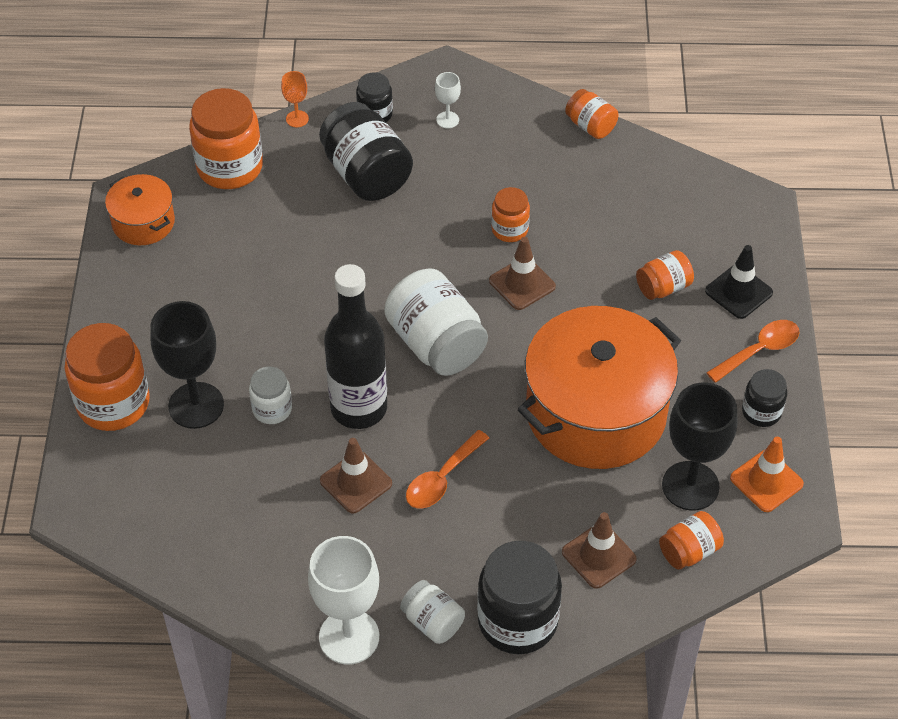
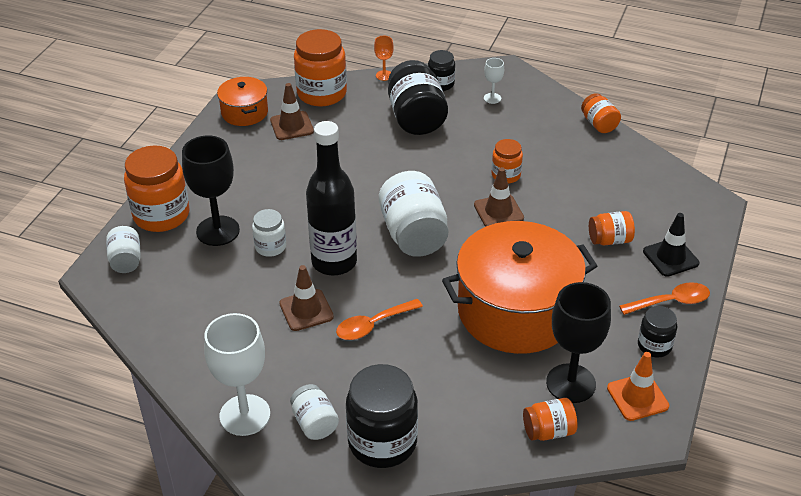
camera: 20 degrees right, 10 degrees down
(102, 480) = (126, 261): none -> white jar
(598, 555) = (471, 413): brown traffic cone -> brown traffic cone (292, 126)

